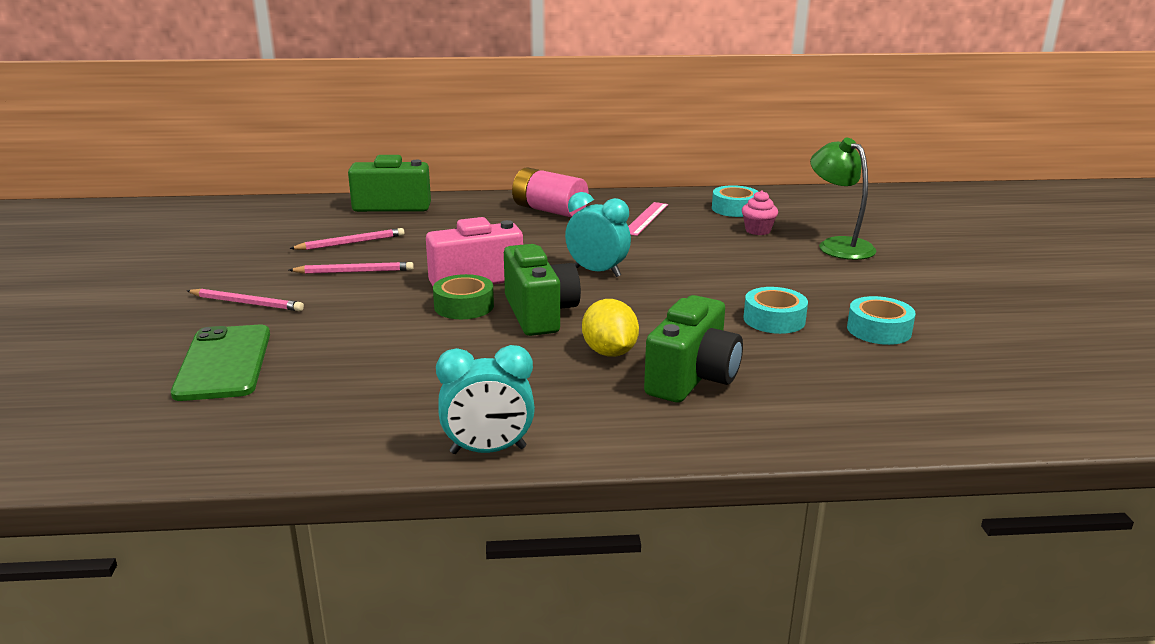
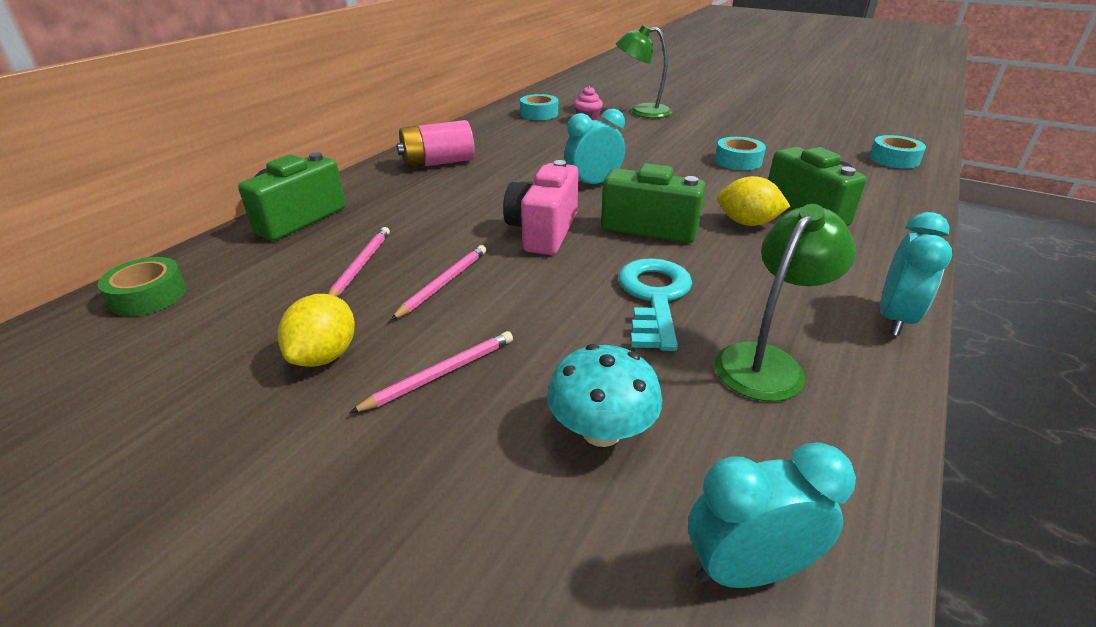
camera: 55 degrees left, 10 degrees up
(123, 432) = (746, 570): none -> turquoise clock
(223, 363) = (601, 431): green phone -> turquoise mushroom
(239, 269) = (325, 355): none -> yellow lemon
(356, 402) = (767, 361): none -> green lamp
(411, 342) = (654, 297): none -> turquoise key
(464, 306) = (599, 252): green tape -> green tape (148, 296)
(646, 218) = (513, 140): pink ruler -> none
(879, 330) = (778, 143): turquoise tape -> turquoise tape (894, 159)

